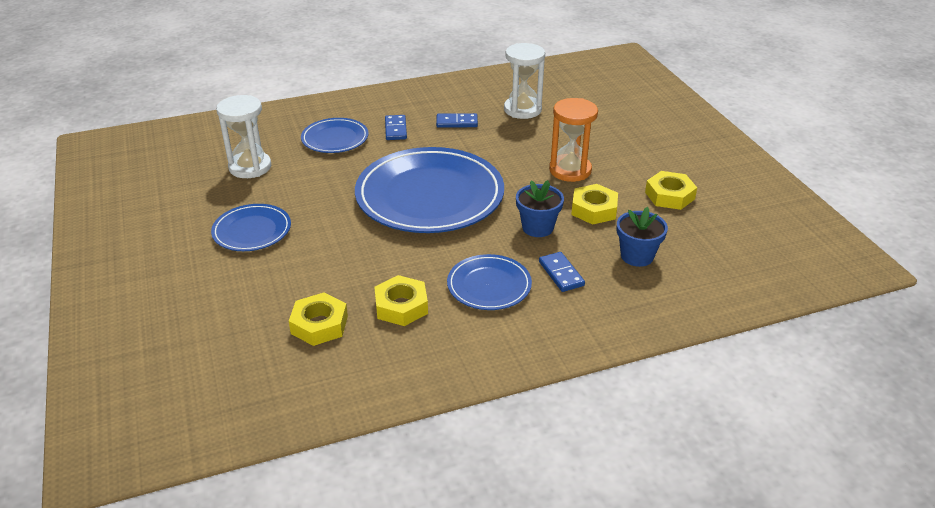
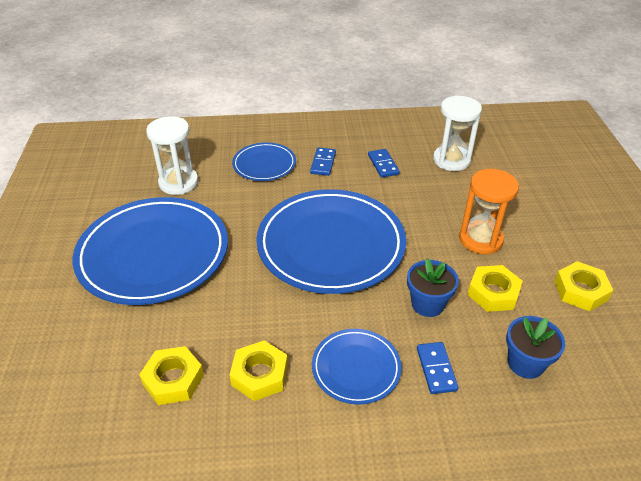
camera: 15 degrees right, 5 degrees up
(252, 231) = (153, 254): blue plate -> blue plate, size x2.01
(457, 122) = (383, 165): blue domino -> blue domino turned 60 degrees clockwise

